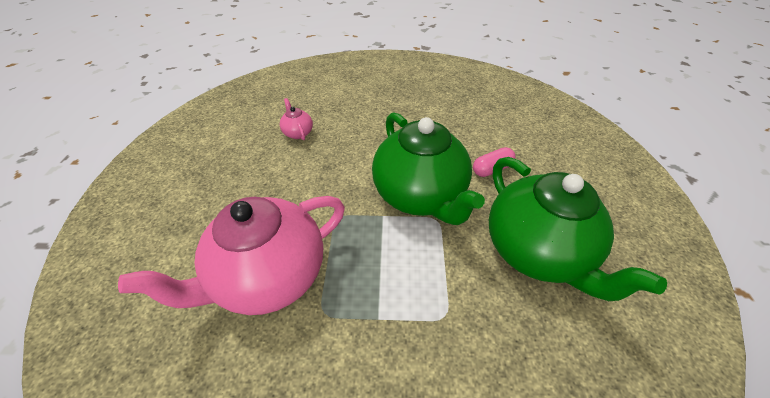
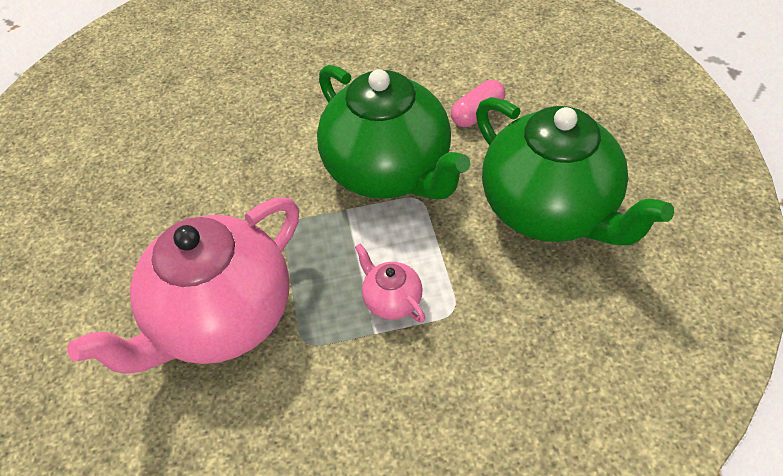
camera: 10 degrees left, 5 degrees up
(298, 133) = (188, 117): pink teapot -> pink teapot (391, 300)

